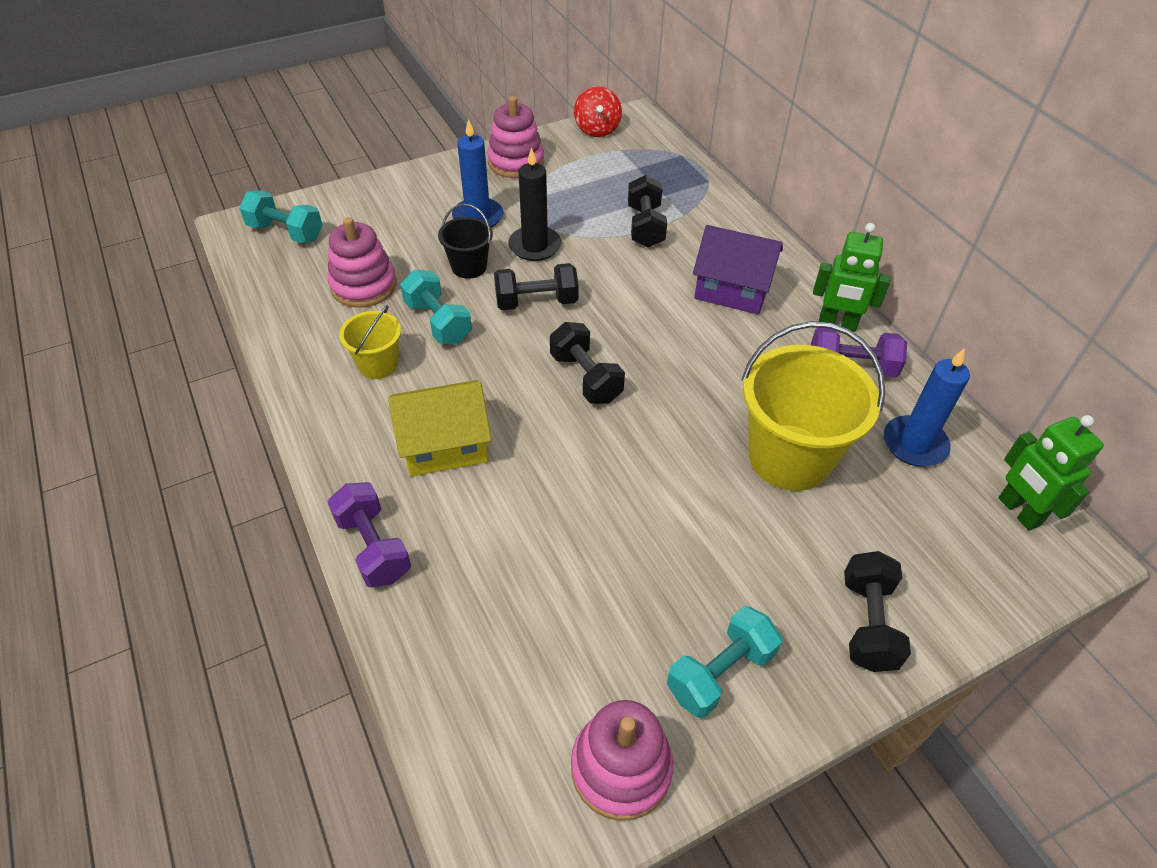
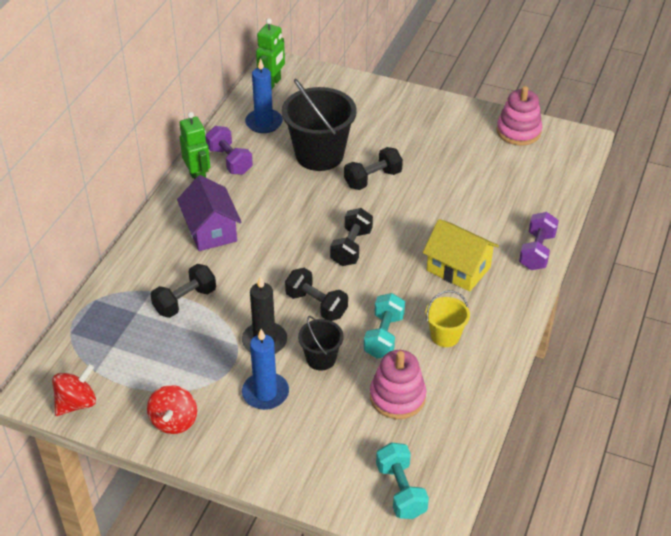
camera: 130 degrees left, 5 degrees down
(516, 162) = (174, 421): pink stacking toy -> red spinning top
(720, 672) = (452, 126): turquoise dumbbell -> none
(789, 457) = (319, 155): yellow bucket -> black bucket
(867, 623) = (382, 101): black dumbbell -> black dumbbell (373, 179)

